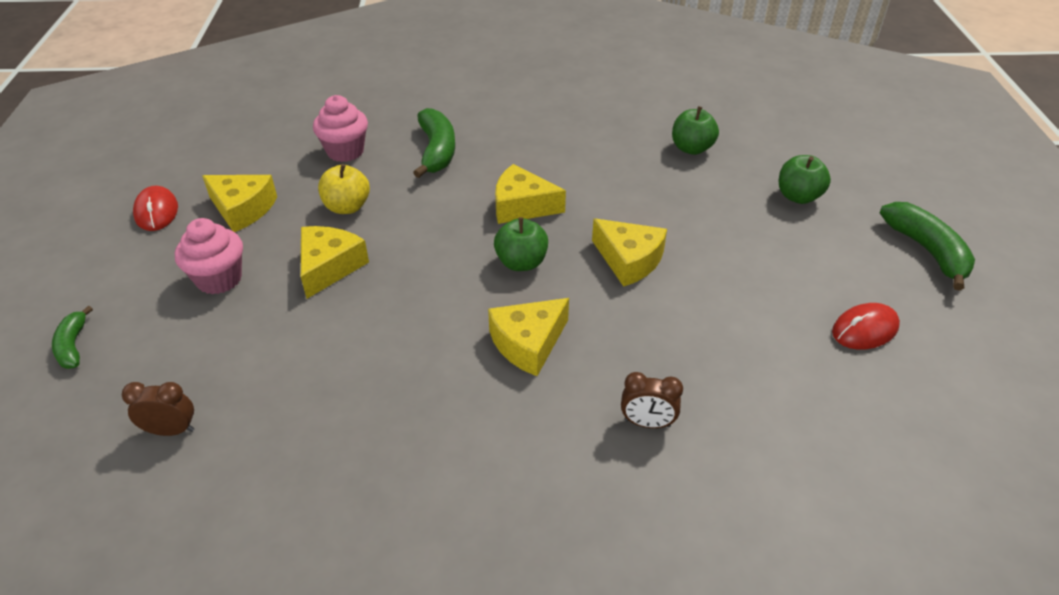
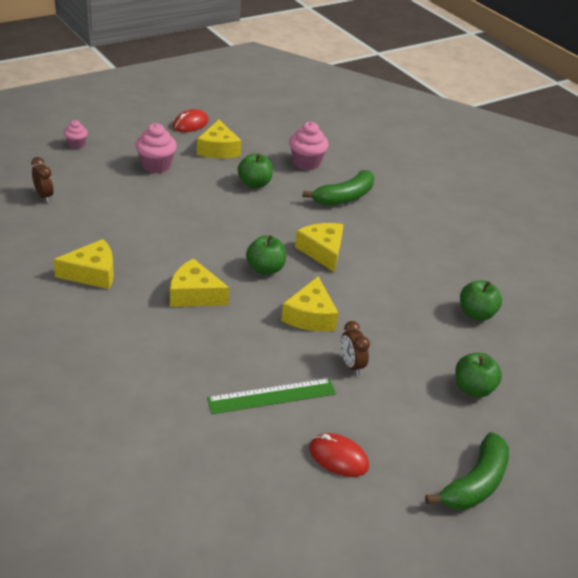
camera: 55 degrees right, 5 degrees down
(73, 346) = (76, 144): green banana -> pink cupcake
(329, 267) = (197, 197): yellow cheese -> yellow cheese (92, 273)
(347, 207) = (254, 184): yellow apple -> green apple
(647, 423) = (164, 364): brown clock -> brown clock (351, 365)
(748, 344) = (272, 396): none -> green ruler

